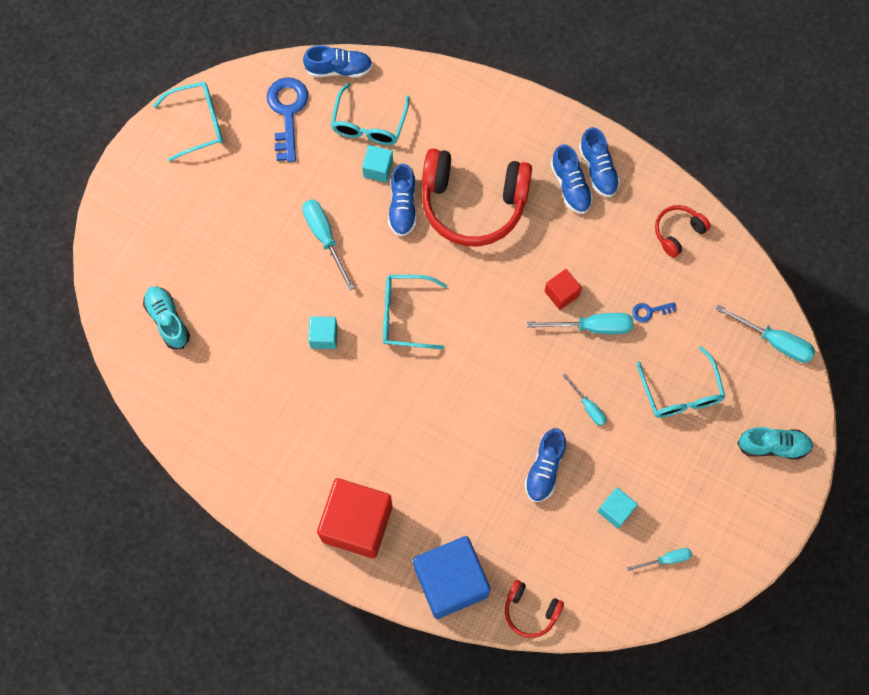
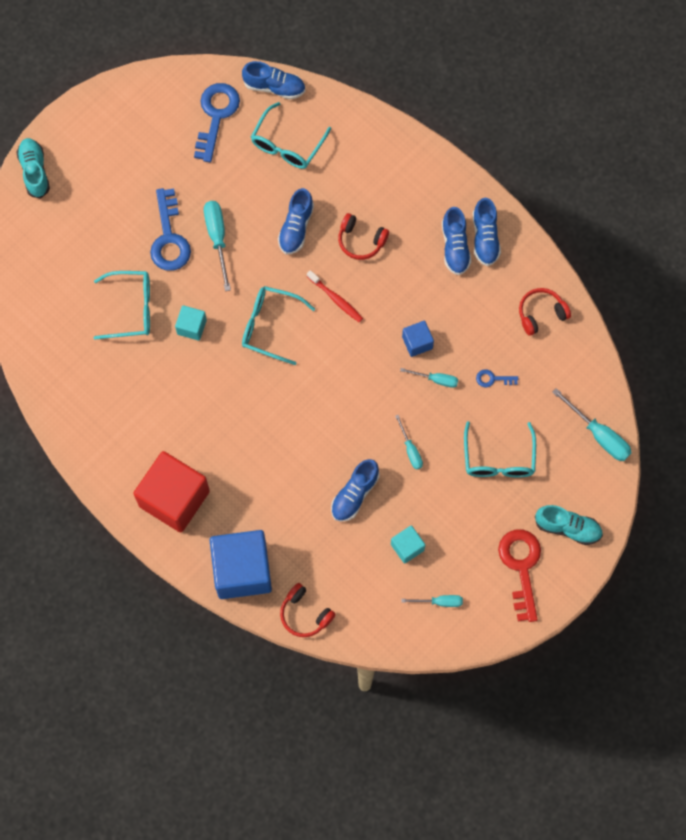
camera: 15 degrees right, 0 degrees up
(168, 320) = (57, 277): turquoise shoe -> turquoise shoe (35, 171)
(198, 123) = (133, 106): turquoise glasses -> turquoise glasses (131, 309)
(274, 249) = (169, 238): none -> blue key
(378, 169) = (283, 188): turquoise cube -> none
(465, 270) = (336, 299): none -> red toothbrush
(473, 203) = (361, 241): red headphones -> red headphones, size x0.47
(561, 293) = (417, 342): red cube -> blue cube
(592, 327) = (436, 380): turquoise screwdriver -> turquoise screwdriver, size x0.60
(738, 500) = (521, 567): none -> red key

